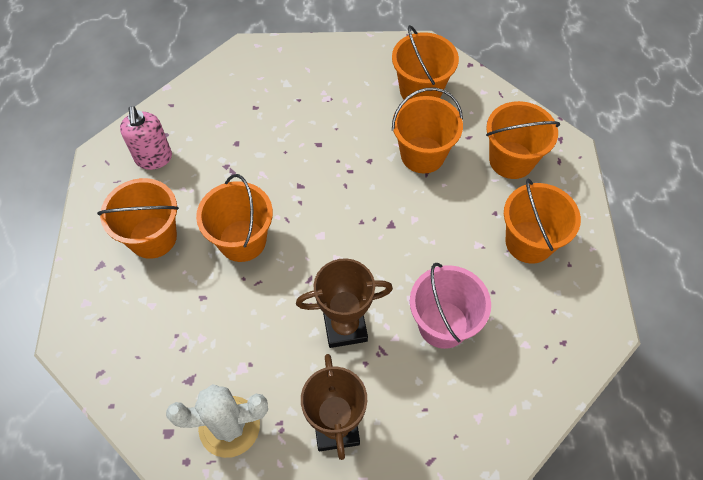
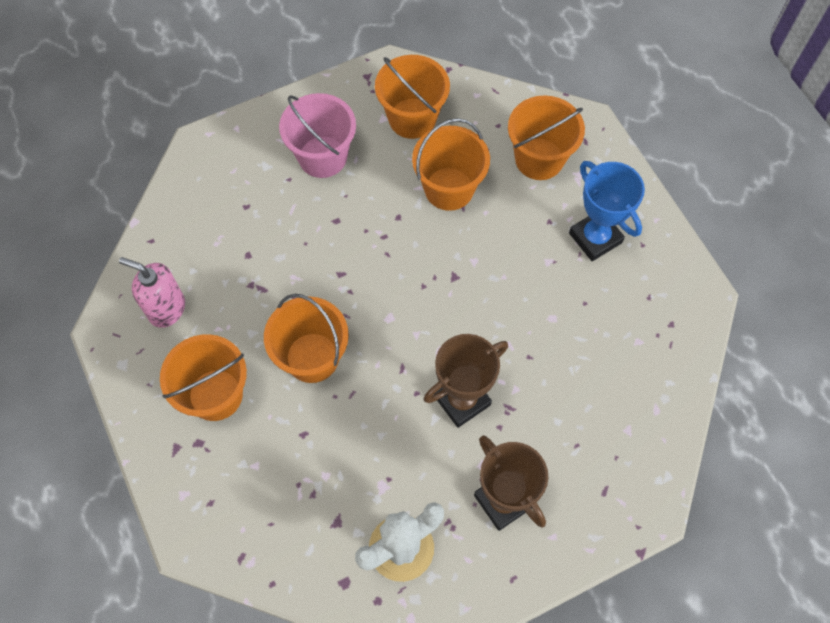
camera: 25 degrees left, 5 degrees up
(154, 158) = (166, 309): pink soap dispenser -> pink soap dispenser turned 150 degrees clockwise
(443, 324) = (554, 356): pink bucket -> pink bucket (322, 157)
(529, 242) = (595, 238): orange bucket -> blue trophy

